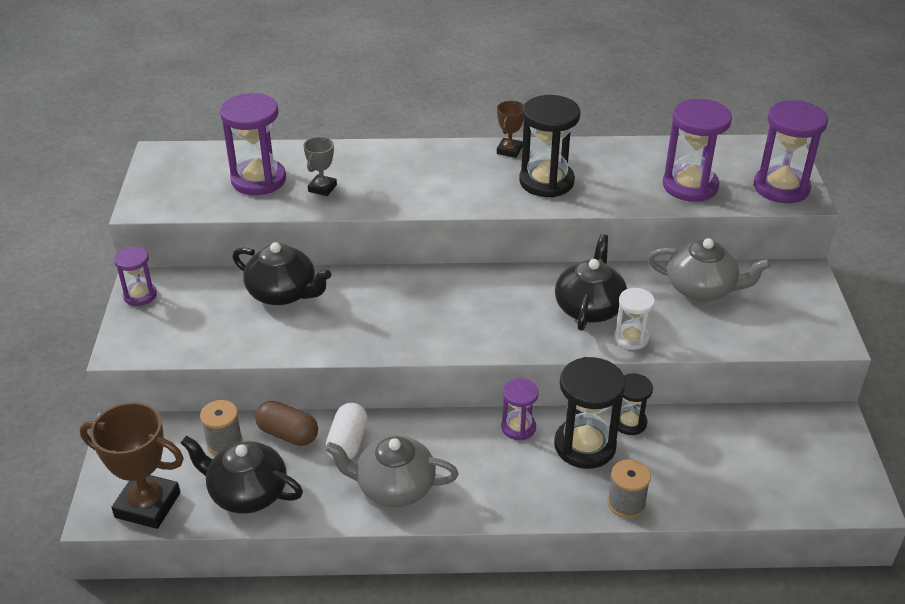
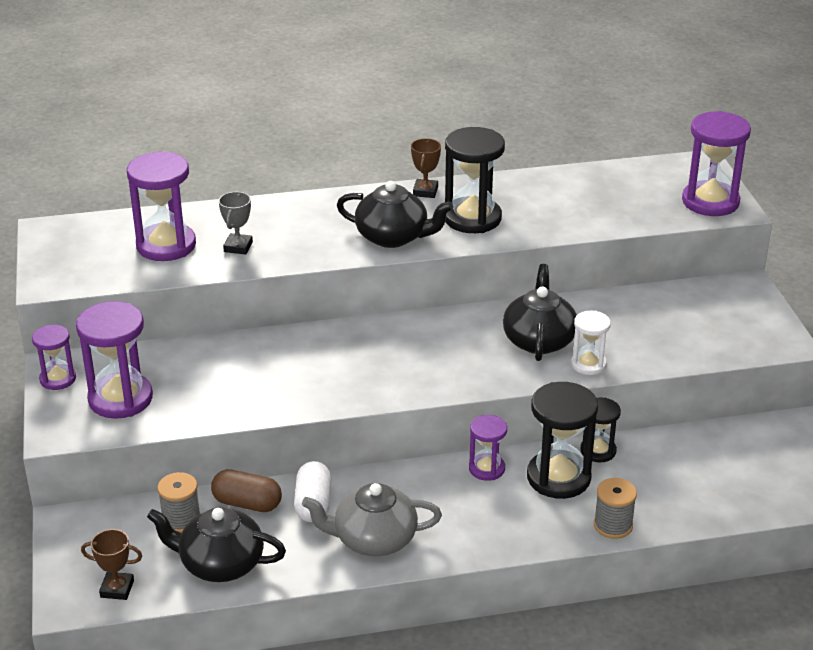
camera: 10 degrees left, 5 degrees down
(148, 505) = (117, 589): brown trophy -> brown trophy, size x0.53
(283, 293) = (214, 360): black teapot -> black teapot (393, 237)
(690, 186) = (619, 209): purple hourglass -> purple hourglass (120, 399)
(702, 289) = (647, 310): grey teapot -> none

